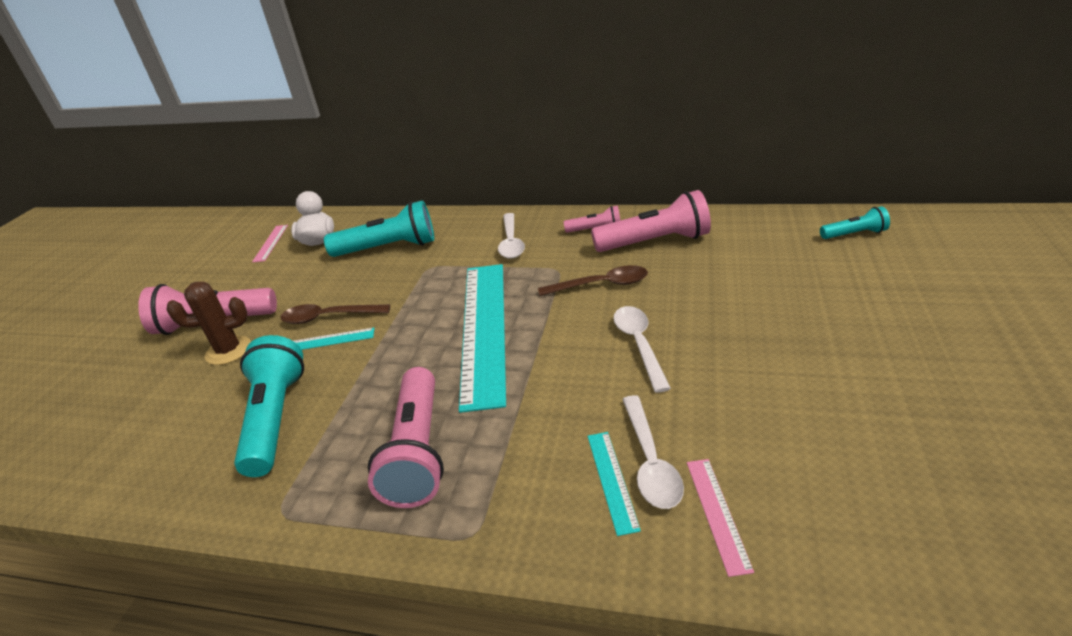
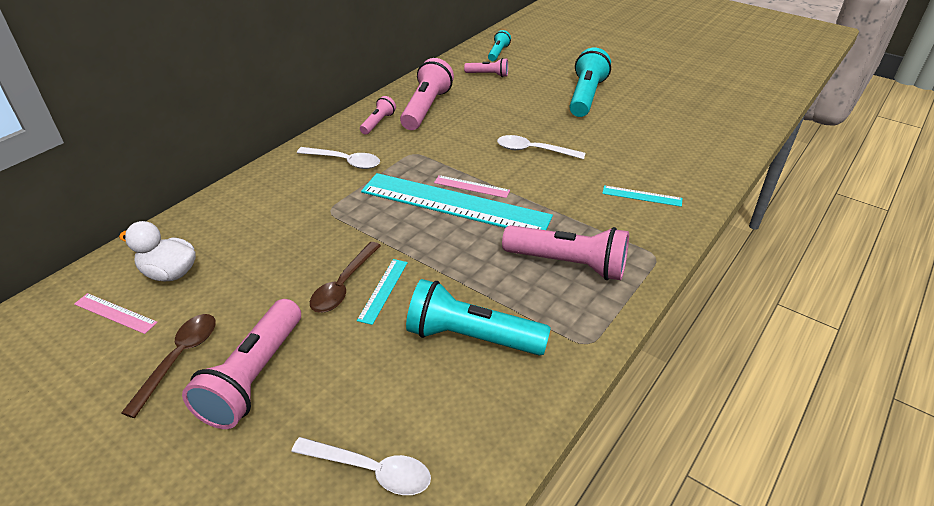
camera: 70 degrees left, 5 degrees up
(228, 351) = (327, 365): brown cactus -> none
(389, 248) = (259, 227): turquoise flashlight -> turquoise flashlight (585, 96)
(601, 285) = (454, 143): brown spoon -> brown spoon (179, 358)
(650, 462) = (636, 180): white spoon -> white spoon (371, 470)
(717, 513) = (682, 173): pink ruler -> pink ruler (471, 186)
(785, 248) = (488, 74): none -> pink flashlight

